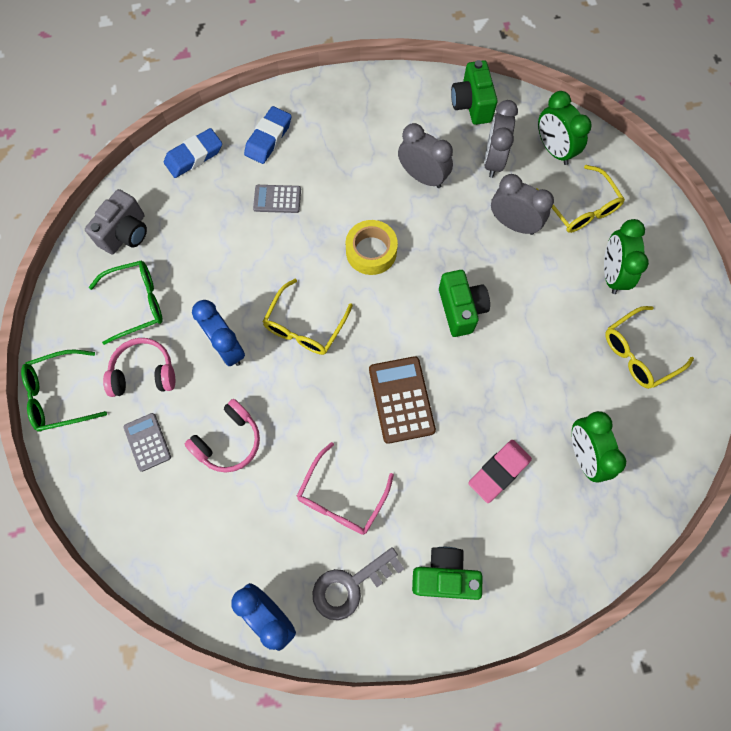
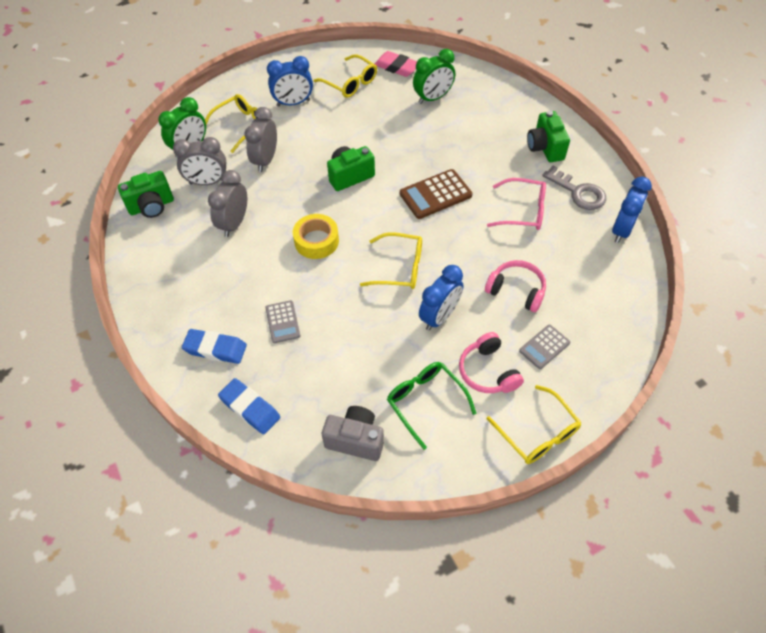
camera: 105 degrees left, 15 degrees down
(59, 395) = (537, 433): green glasses -> yellow glasses
(499, 471) = (463, 135): pink eraser -> pink eraser (396, 67)
(611, 274) = (293, 103): green clock -> blue clock

